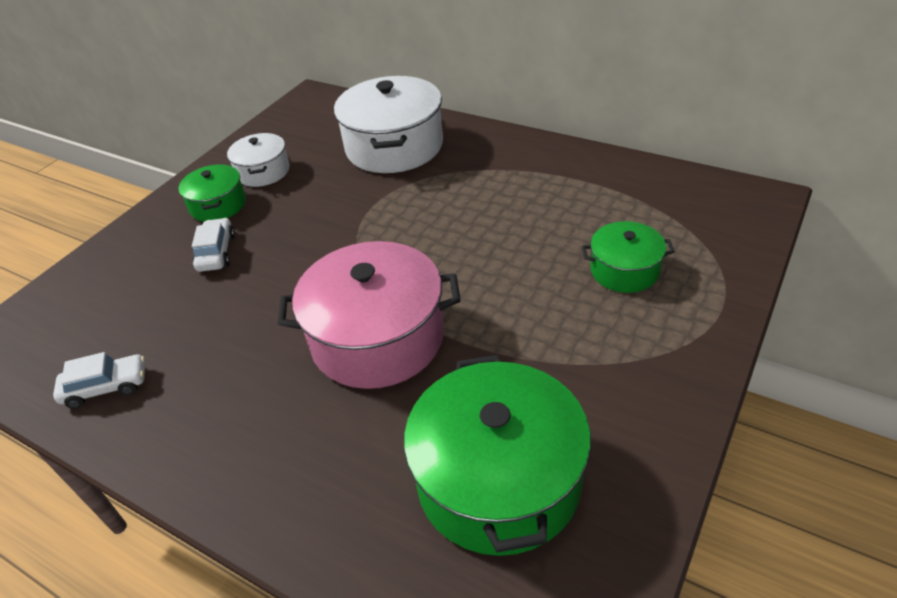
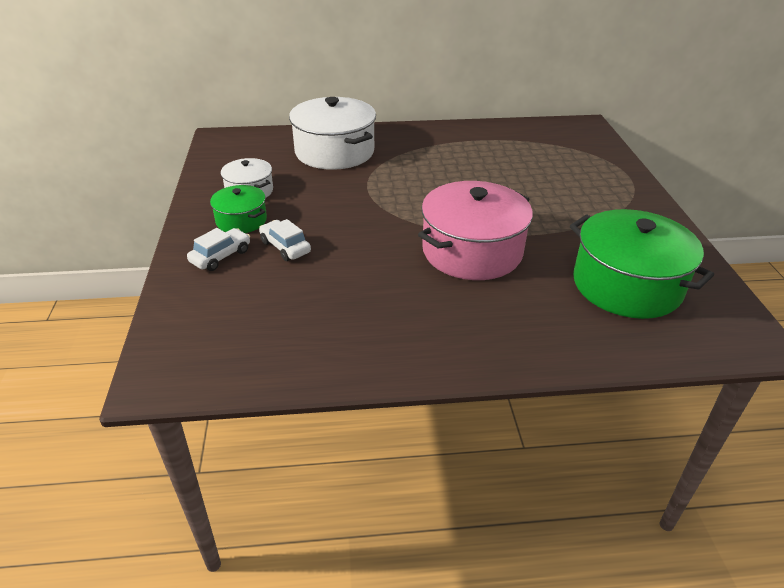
camera: 40 degrees left, 5 degrees down
(106, 387) = (317, 349): white car -> white car (221, 256)
(624, 270) = (563, 175): green pot -> none

